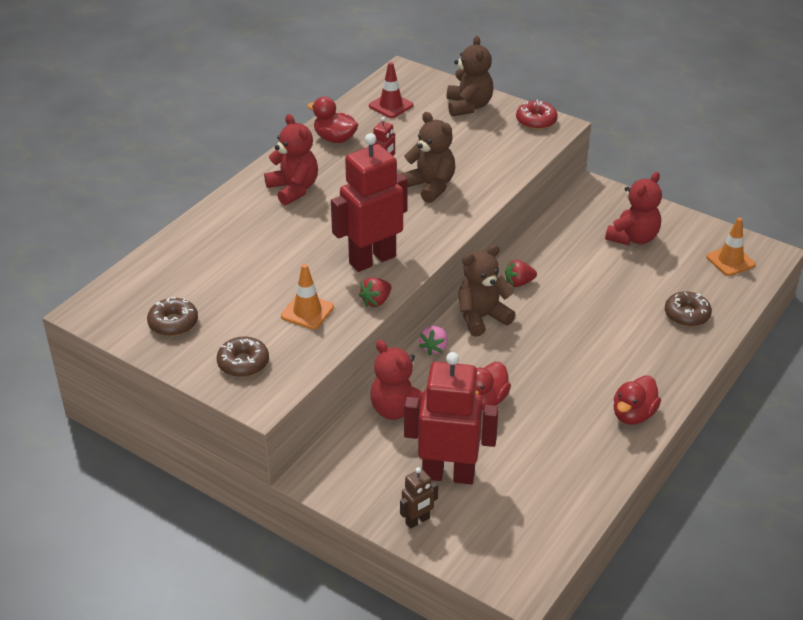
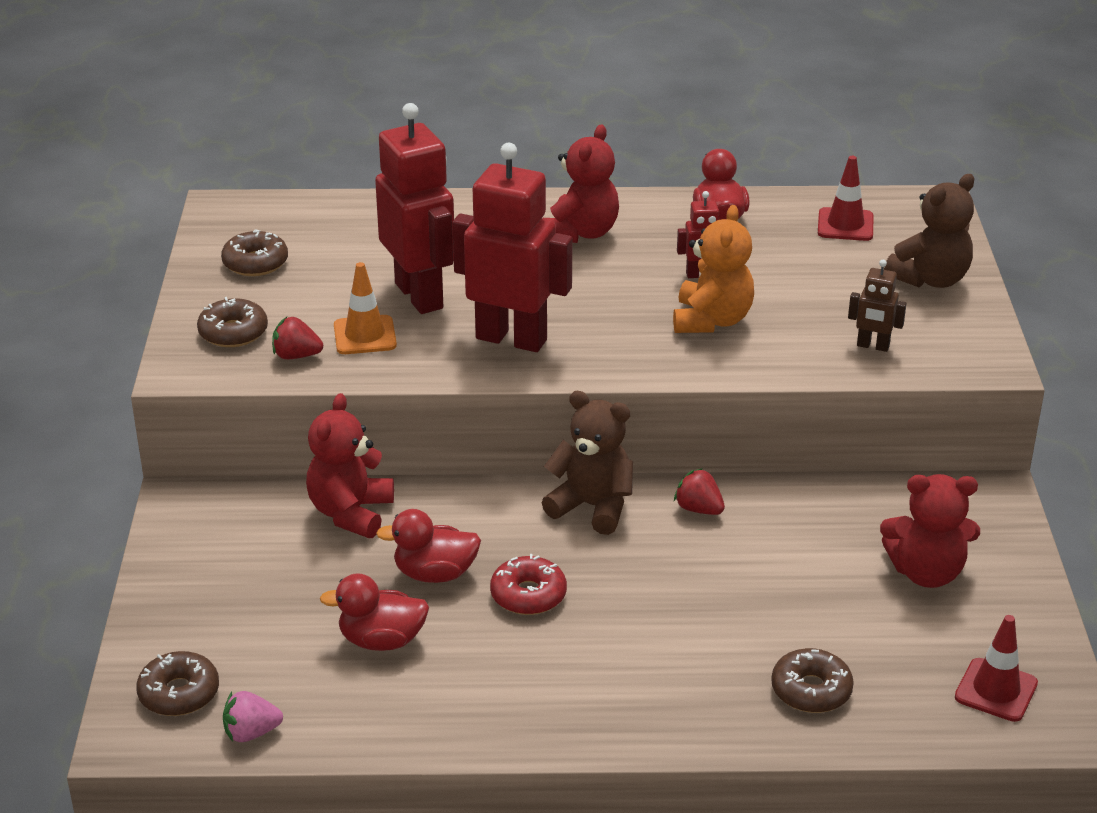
camera: 55 degrees right, 5 degrees down
(376, 301) = (435, 373): red strawberry -> red strawberry (296, 356)
(417, 521) = (174, 607): brown robot -> brown robot (873, 346)
(430, 186) = (711, 320): brown teddy bear -> orange teddy bear
(434, 348) = (492, 493): pink strawberry -> pink strawberry (251, 733)
(448, 474) = (274, 598): red robot -> red robot (420, 296)
(500, 549) = (179, 693): none -> brown donut
(536, 121) = (976, 343): red donut -> red donut (528, 595)
(633, 415) = (536, 716): red duck -> red duck (381, 640)
(730, 261) = (996, 690): orange traffic cone -> red traffic cone

